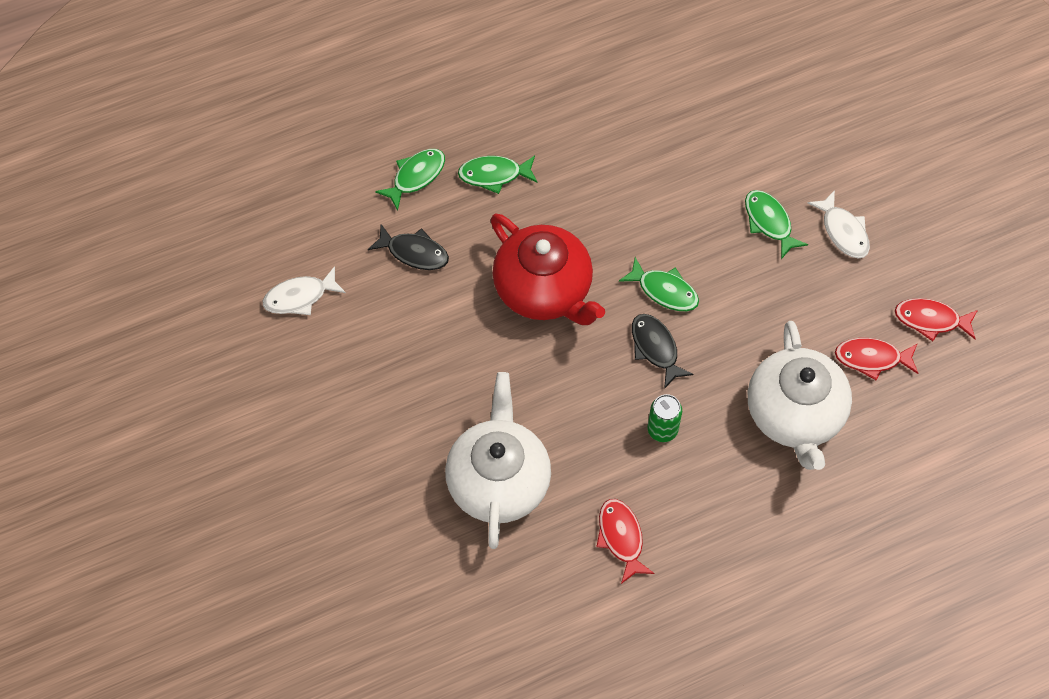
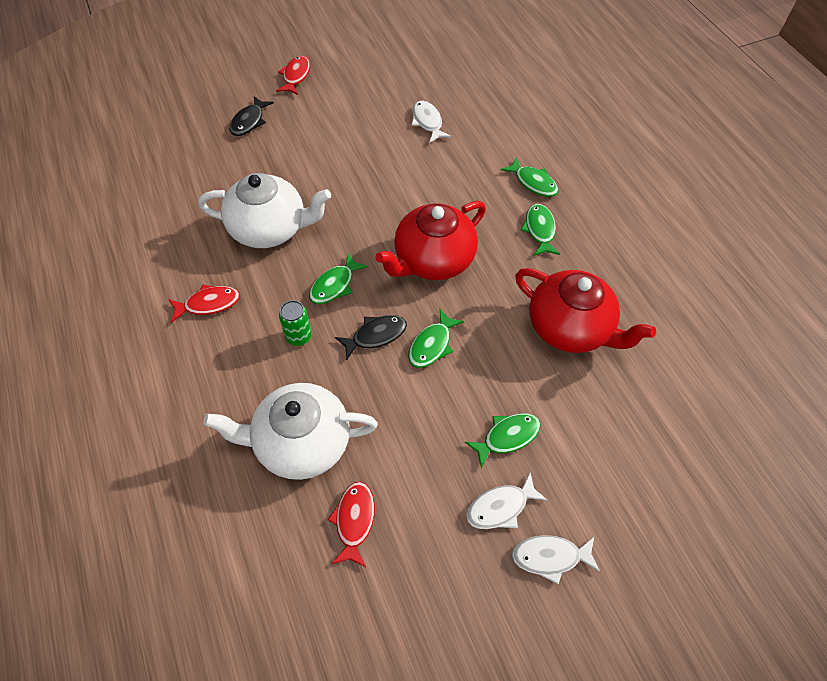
camera: 90 degrees right, 5 degrees down
(414, 252) = (465, 182): black fish -> black fish (249, 122)
(586, 396) = (335, 285): none -> green fish
(634, 156) = (570, 328): none -> red teapot
(886, 193) = (550, 557): none -> white fish
(931, 320) = (395, 588): red fish -> red fish (295, 76)

